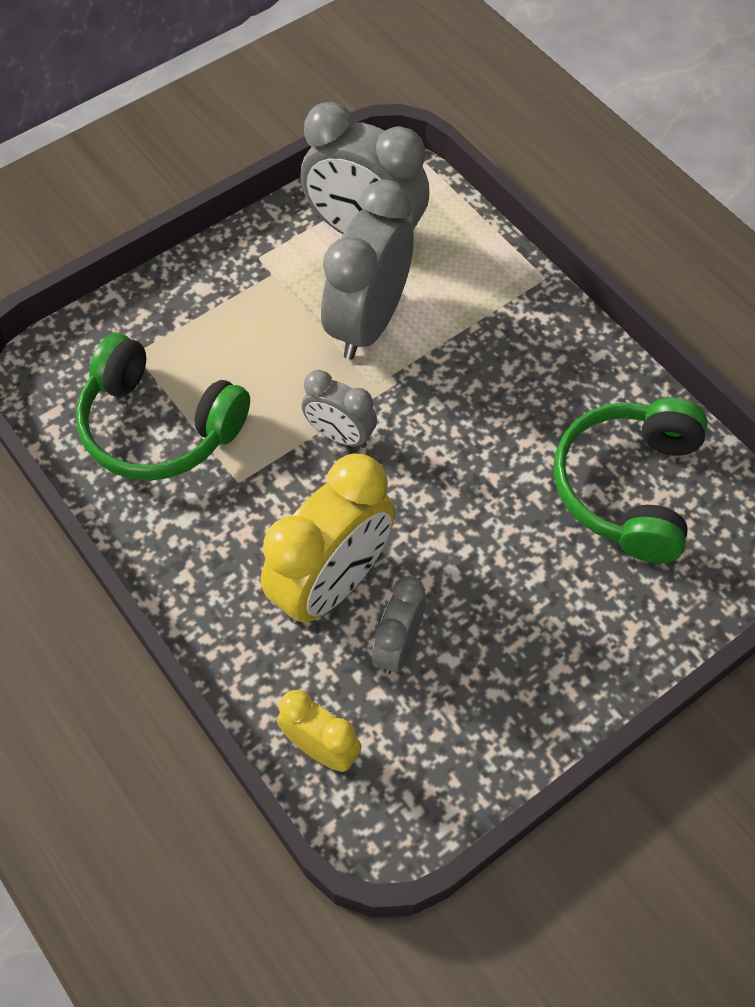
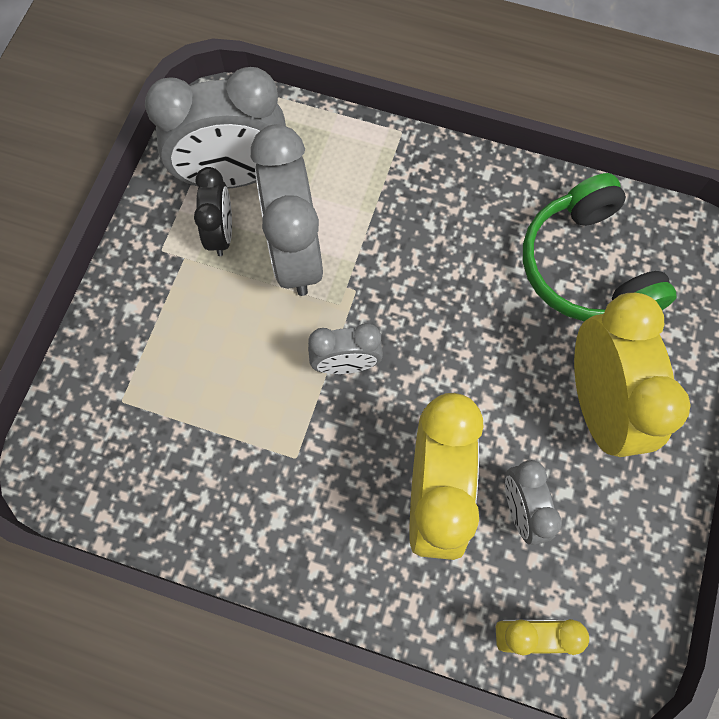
camera: 35 degrees left, 10 degrees up
(159, 427) = (193, 454): green headphones -> none
(318, 272) = (221, 233): none -> black clock
(542, 606) = (597, 404): none -> yellow clock

